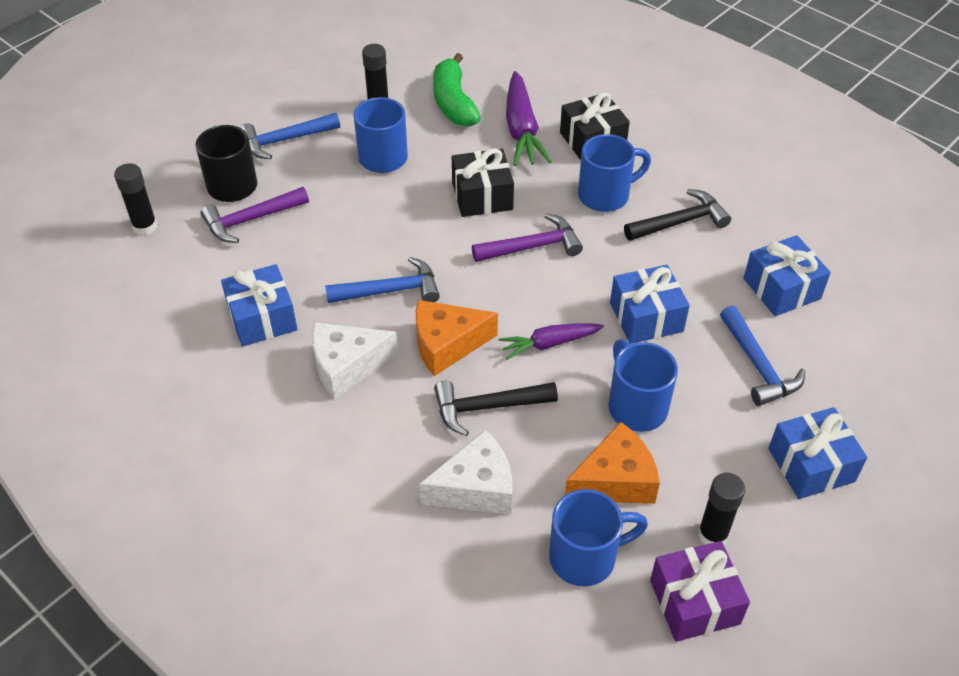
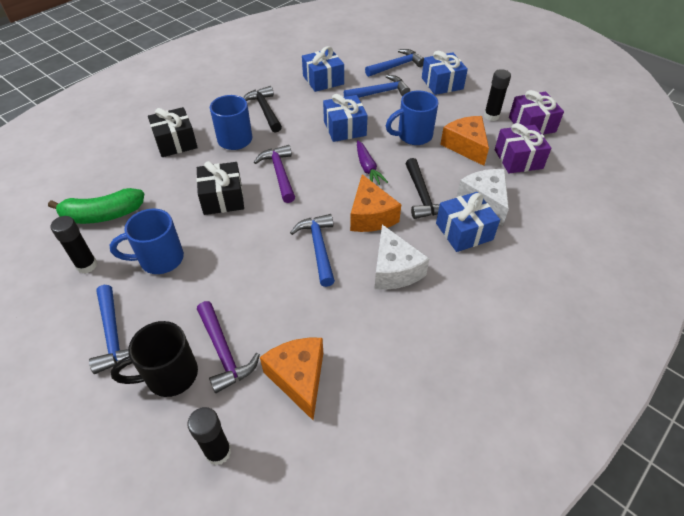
camera: 90 degrees left, 0 degrees up
(209, 279) = (299, 378): none -> orange cheese
(262, 318) = (347, 329): blue gift -> blue gift (464, 231)
(521, 129) = (151, 176): purple carrot -> none
(585, 557) = (518, 159): blue mug -> purple gift
(855, 395) = (396, 66): none -> blue hammer

